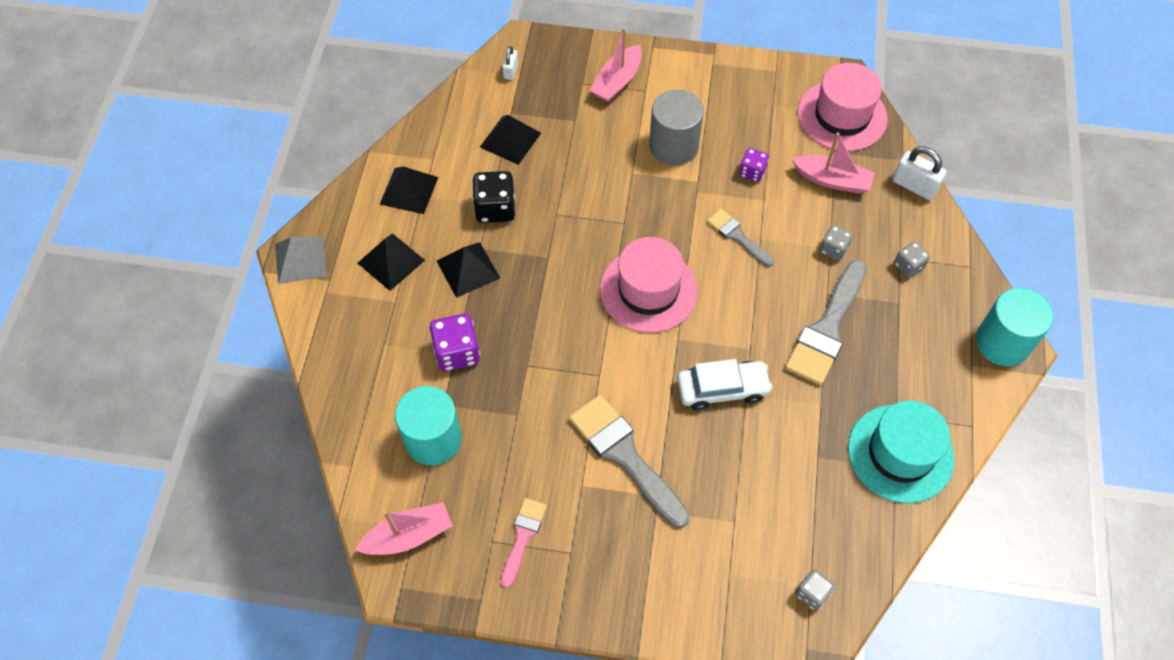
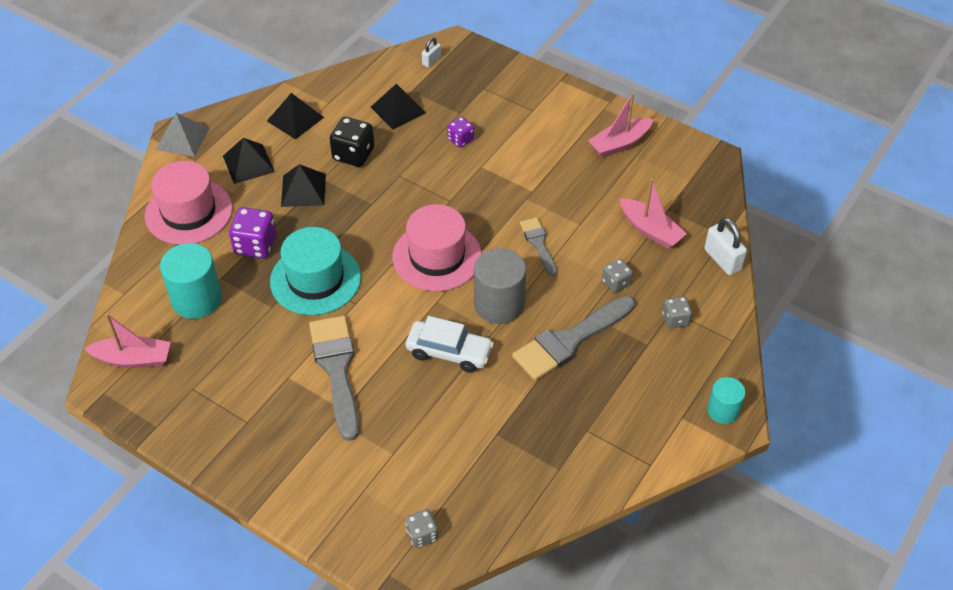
camera: 25 degrees right, 10 degrees down
(523, 537) = (218, 395): pink brush -> none
(617, 81) = (513, 96): pink boat -> pink boat (619, 144)
(673, 146) = (529, 158): grey cylinder -> grey cylinder (499, 304)
(752, 172) = (583, 200): purple dice -> purple dice (460, 139)
(842, 115) = (692, 184): pink hat -> pink hat (189, 212)
(900, 453) = (571, 460): turquoise hat -> turquoise hat (315, 279)
(1002, 342) = (723, 410): turquoise cylinder -> turquoise cylinder, size x0.59

